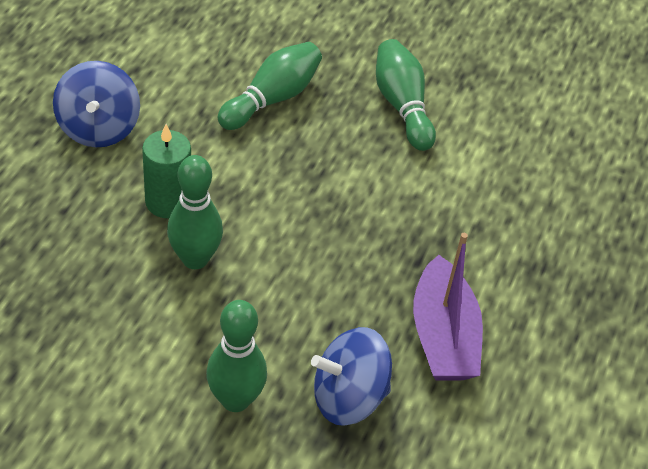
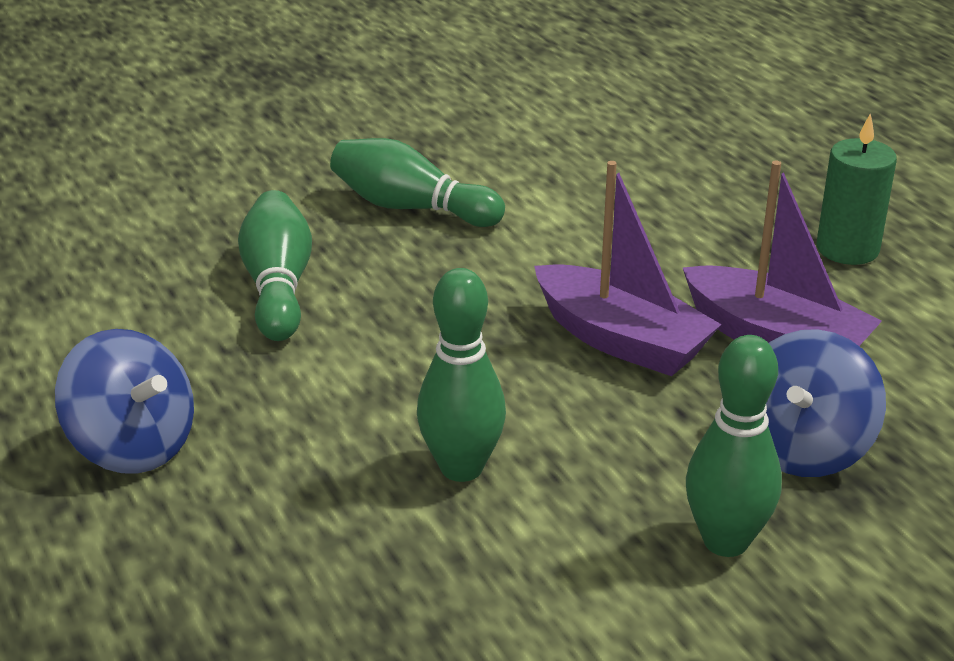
camera: 45 degrees left, 15 degrees down
(168, 201) = (339, 445): green candle -> green candle (847, 249)
(370, 266) = (621, 340): none -> purple boat

